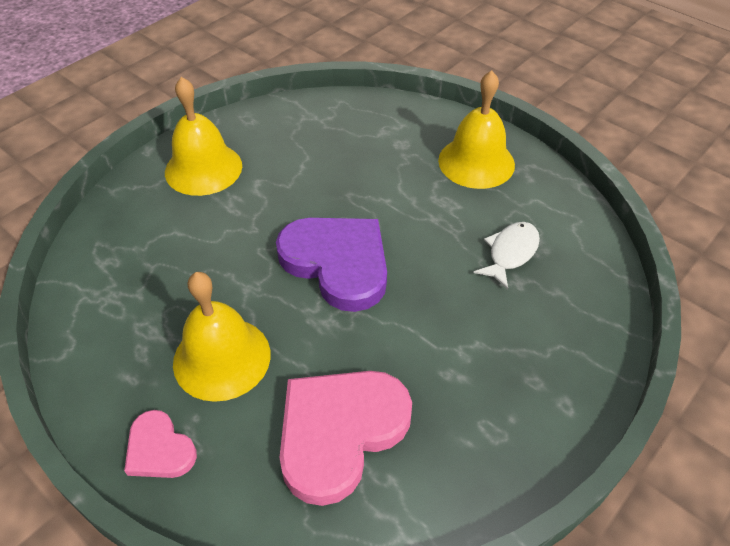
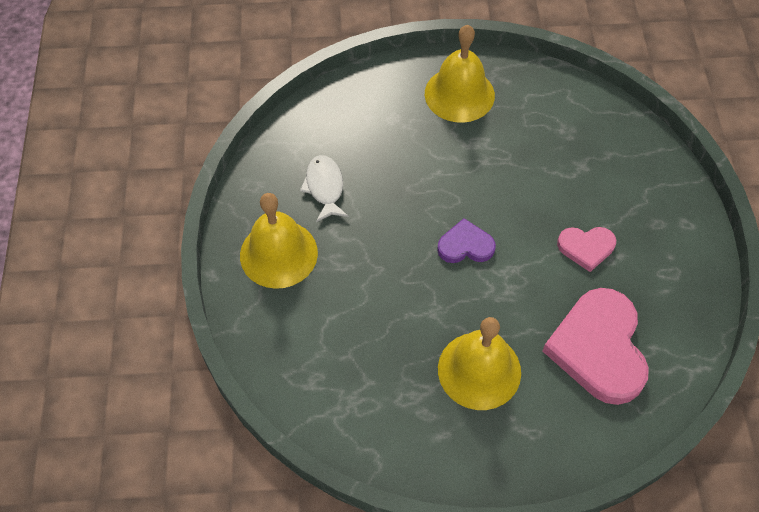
camera: 45 degrees left, 10 degrees up
(159, 449) = (518, 454): pink heart -> pink heart (586, 248)
(337, 263) = (465, 245): purple heart -> purple heart, size x0.51
(510, 253) = (556, 149): white fish -> white fish (325, 187)

